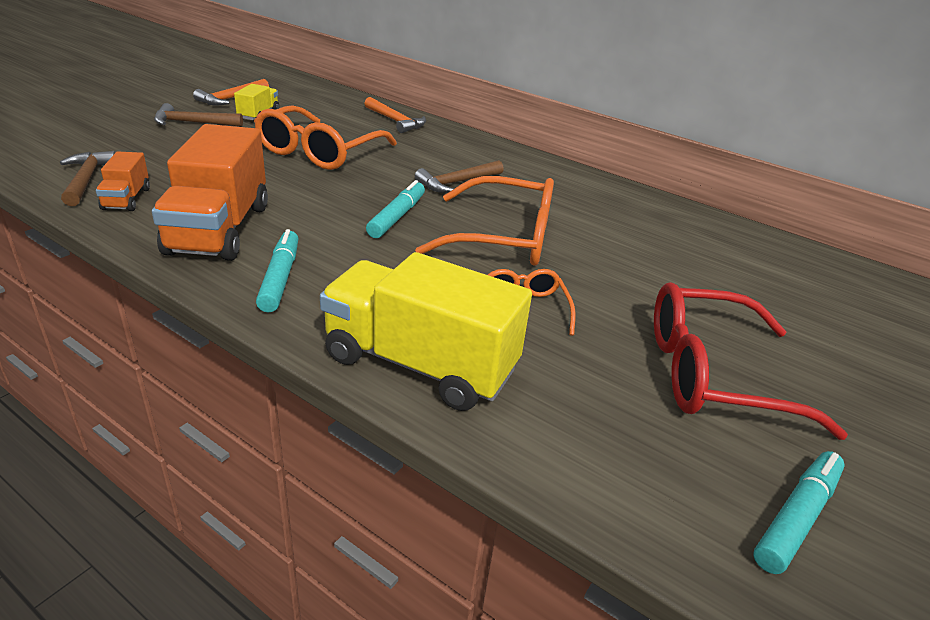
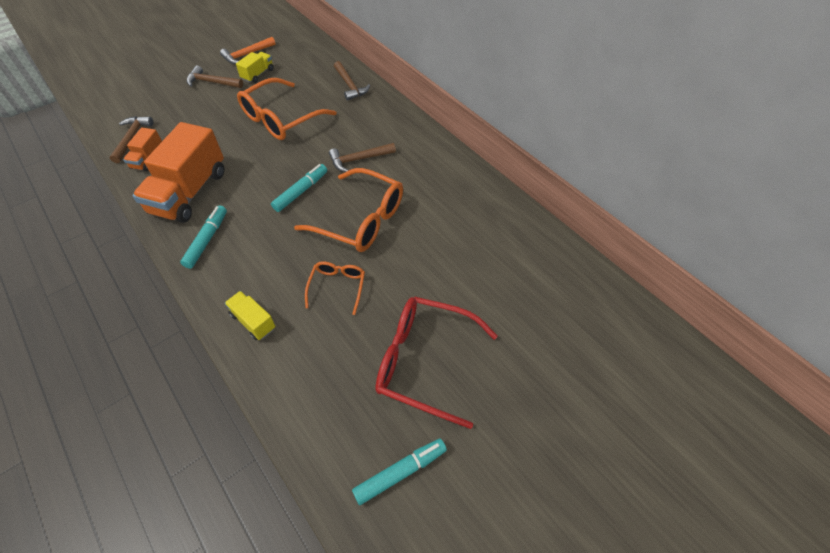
camera: 20 degrees right, 20 degrees up
(395, 121) = (350, 85): orange hammer -> brown hammer
(420, 364) = (253, 321): yellow truck -> yellow truck, size x0.48

